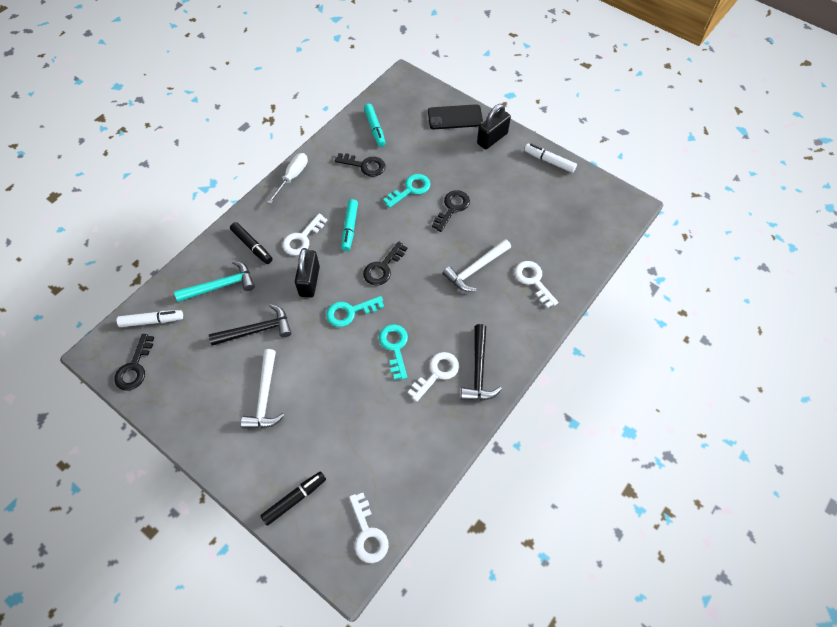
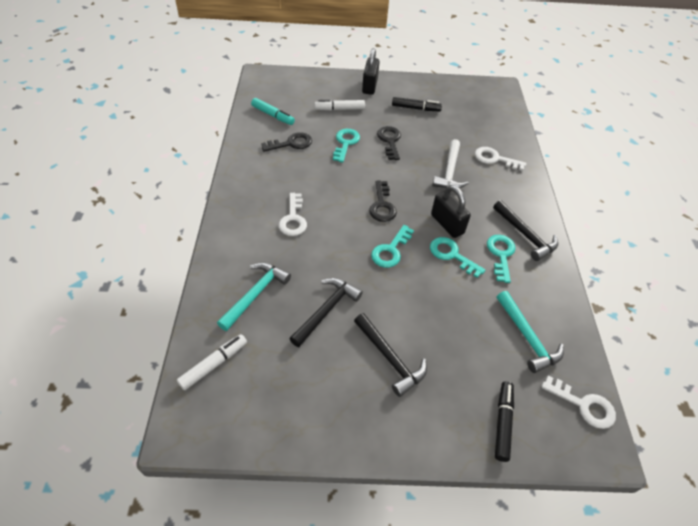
camera: 40 degrees left, 10 degrees down
(135, 368) = (237, 418): black key -> none
(252, 246) = (253, 247): black marker -> black marker (416, 108)
(265, 396) = (390, 358): white hammer -> black hammer
(292, 177) = (236, 179): white screwdriver -> none
(309, 281) = (333, 246): black padlock -> black padlock (447, 224)
(350, 228) = (325, 191): turquoise marker -> none
(382, 453) = (527, 337): none -> turquoise hammer
(437, 373) = (500, 254): white key -> turquoise key
(455, 117) = (328, 84): black phone -> none
(549, 161) = (423, 83): white marker -> white marker (339, 109)

